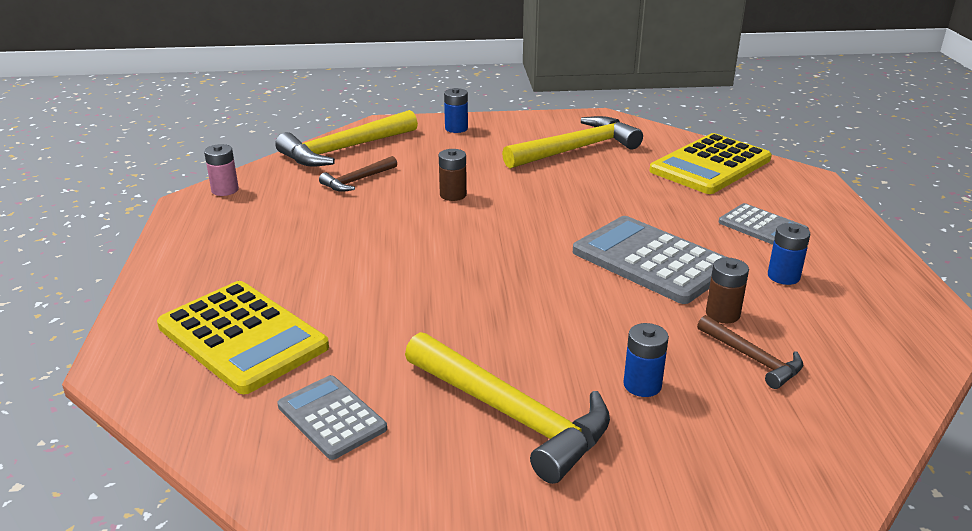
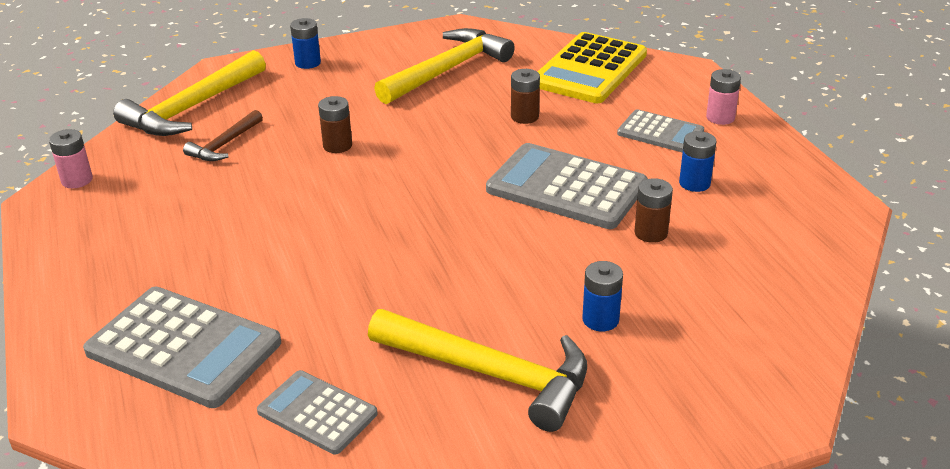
camera: 15 degrees left, 5 degrees up
(243, 337) = (184, 347): yellow calculator -> grey calculator
(633, 195) = (524, 117): none -> brown battery
(753, 359) = (691, 273): brown hammer -> none
(829, 222) = (720, 117): none -> pink battery

